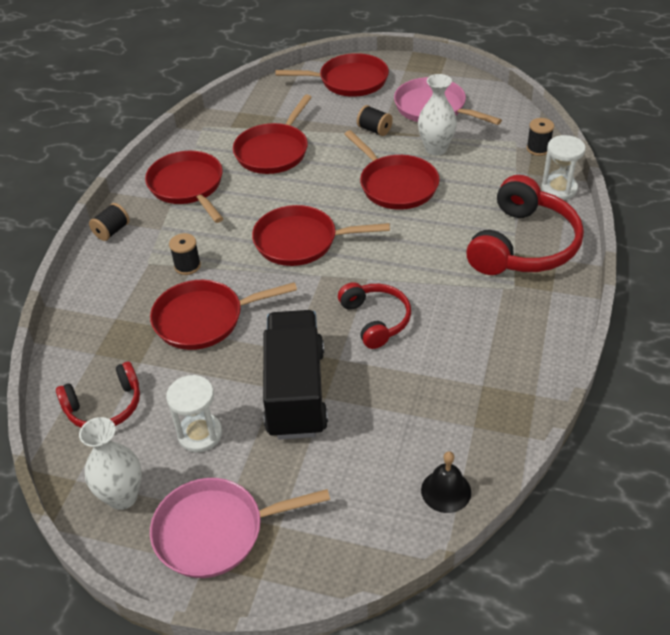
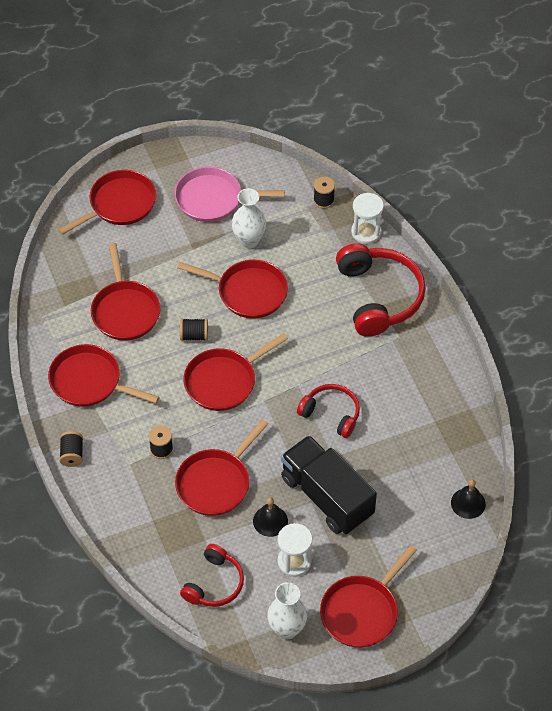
camera: 40 degrees left, 10 degrees up
(216, 531) = (362, 611): pink pan -> red pan
(217, 381) = (270, 521): none -> black bell
(374, 130) = (186, 246): black spool -> black spool (194, 335)

